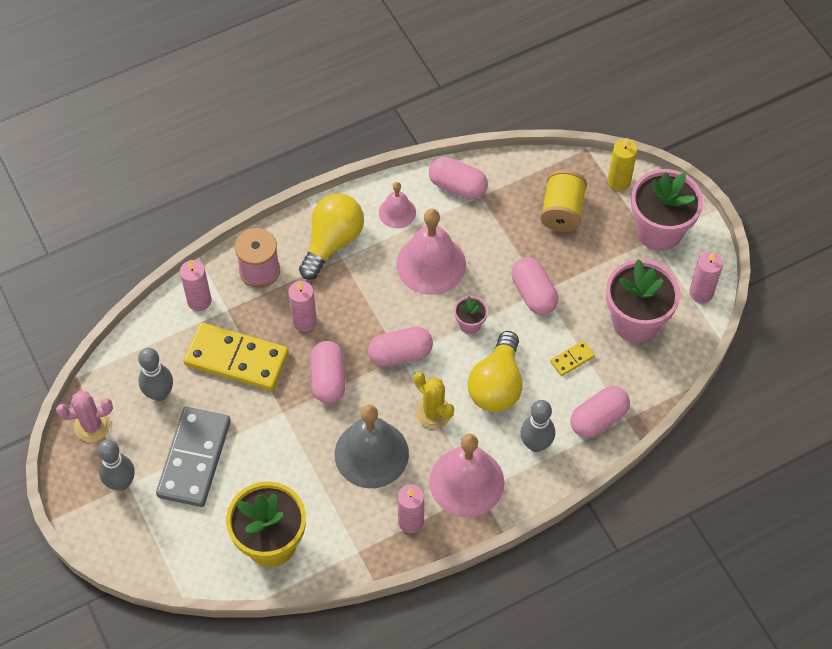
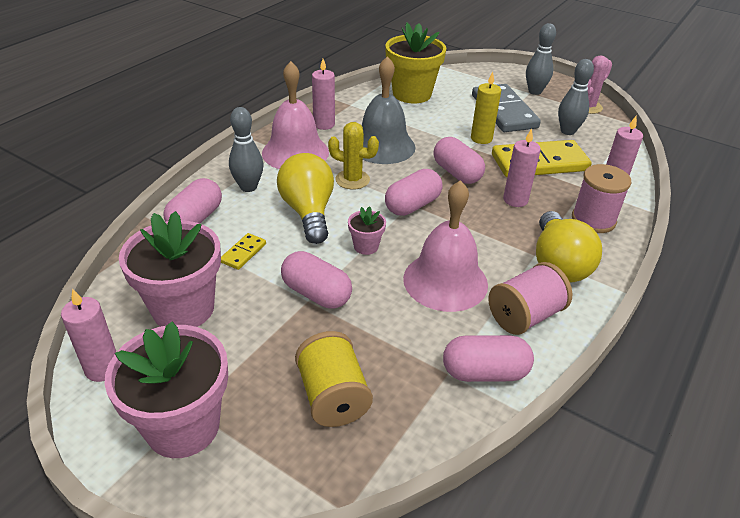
camera: 150 degrees right, 20 degrees down
(397, 212) = (525, 316): pink bell -> pink spool
(618, 181) = (271, 476): yellow candle -> yellow candle (481, 138)

